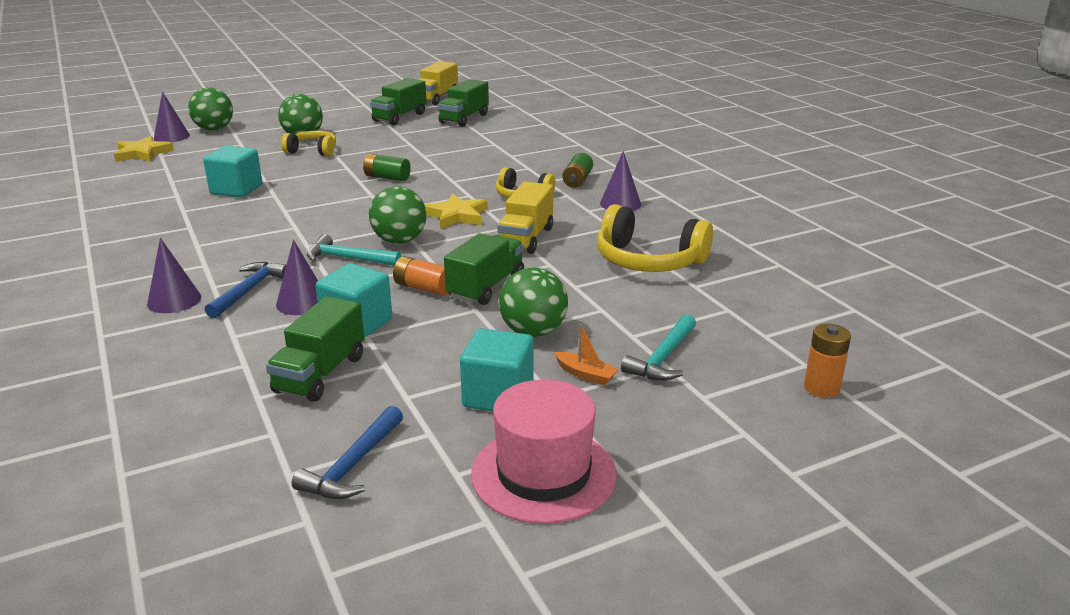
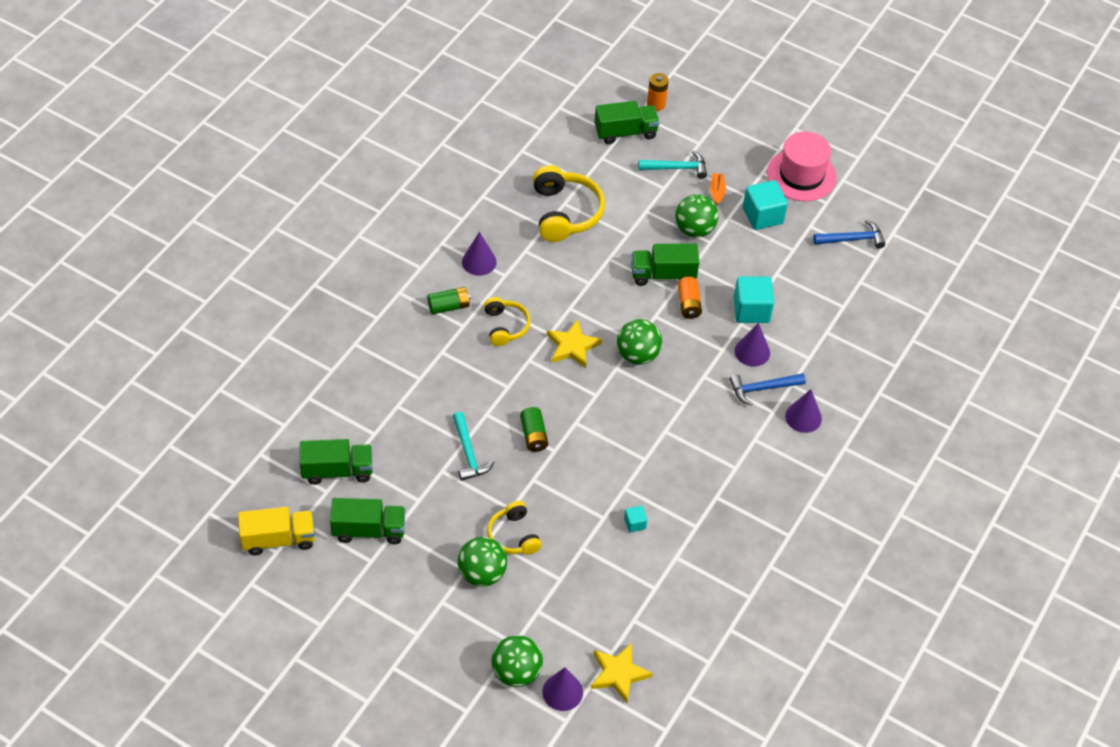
camera: 125 degrees left, 25 degrees up
(236, 189) = (635, 523): turquoise cube -> turquoise cube, size x0.49
(320, 374) = (806, 294): green truck -> green truck (625, 132)
(348, 258) = (684, 366): turquoise hammer -> turquoise hammer (468, 453)
(526, 238) = (580, 288): yellow truck -> none

